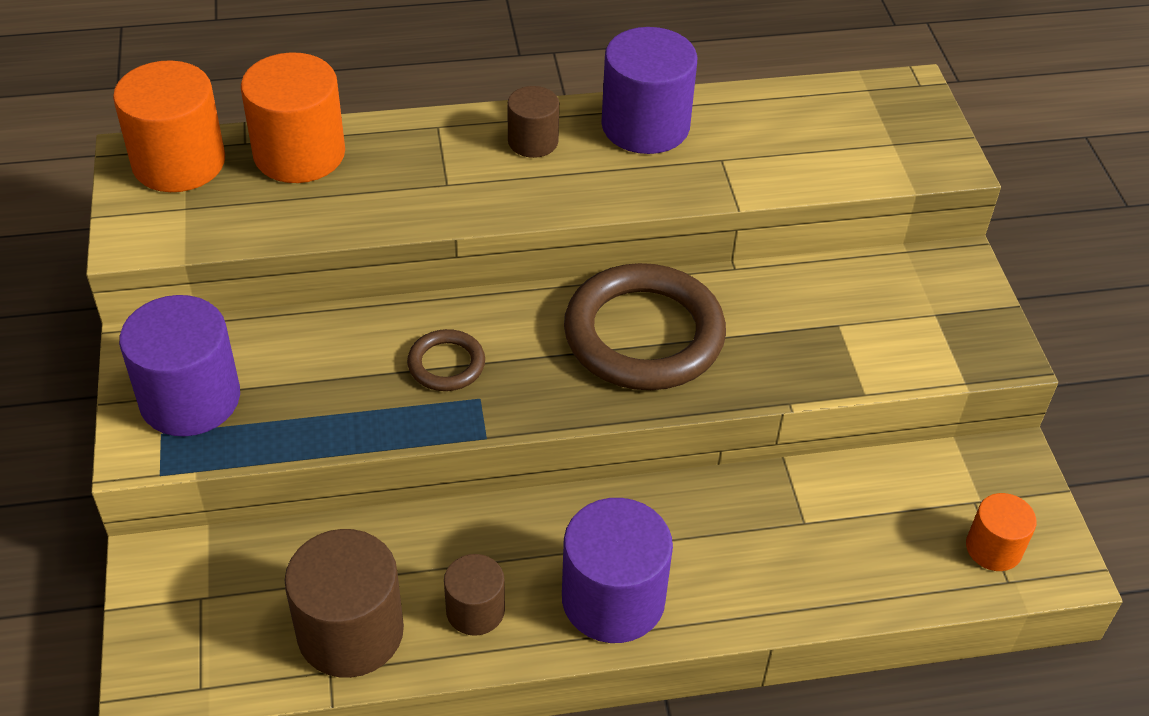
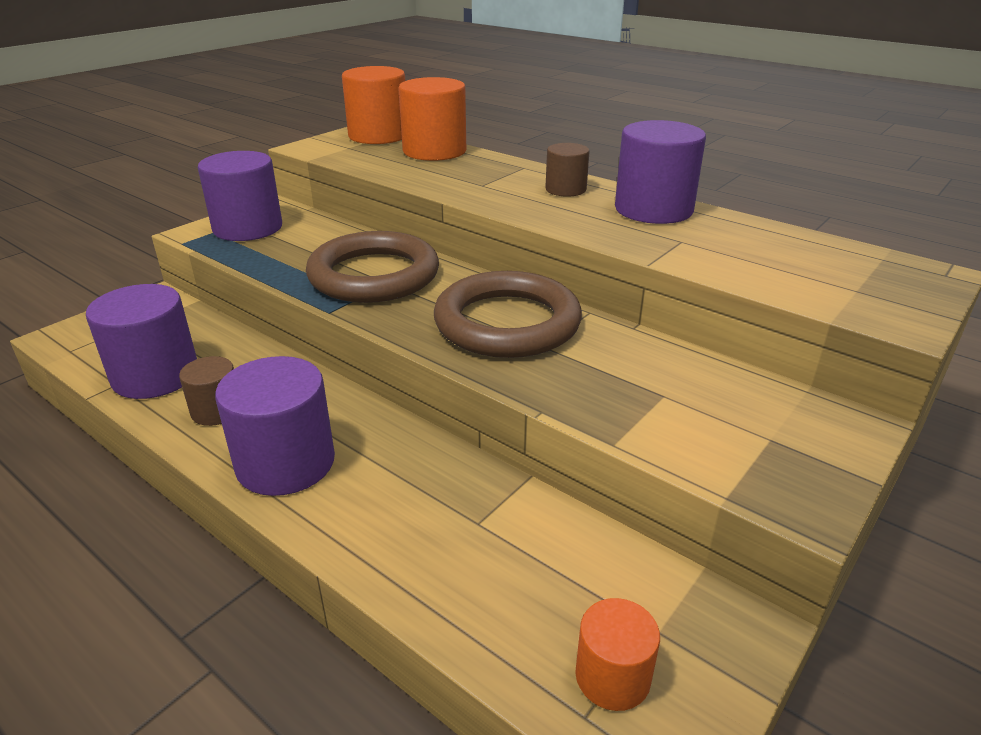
camera: 50 degrees right, 15 degrees down
(350, 632) = (155, 376): brown cylinder -> purple cylinder
(446, 364) = (374, 275): brown ring -> brown ring, size x2.12

